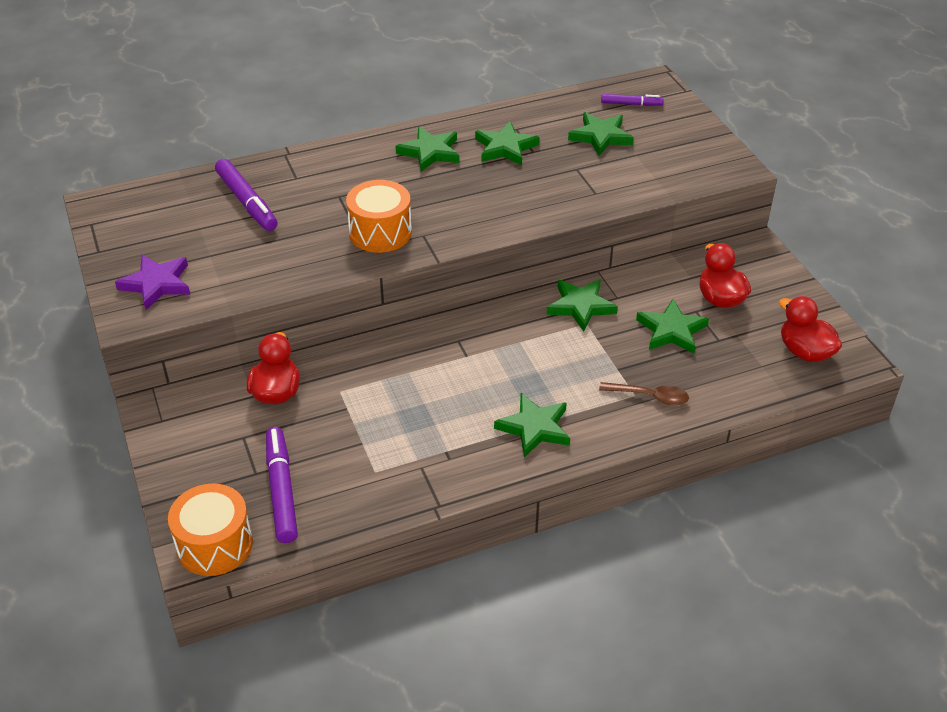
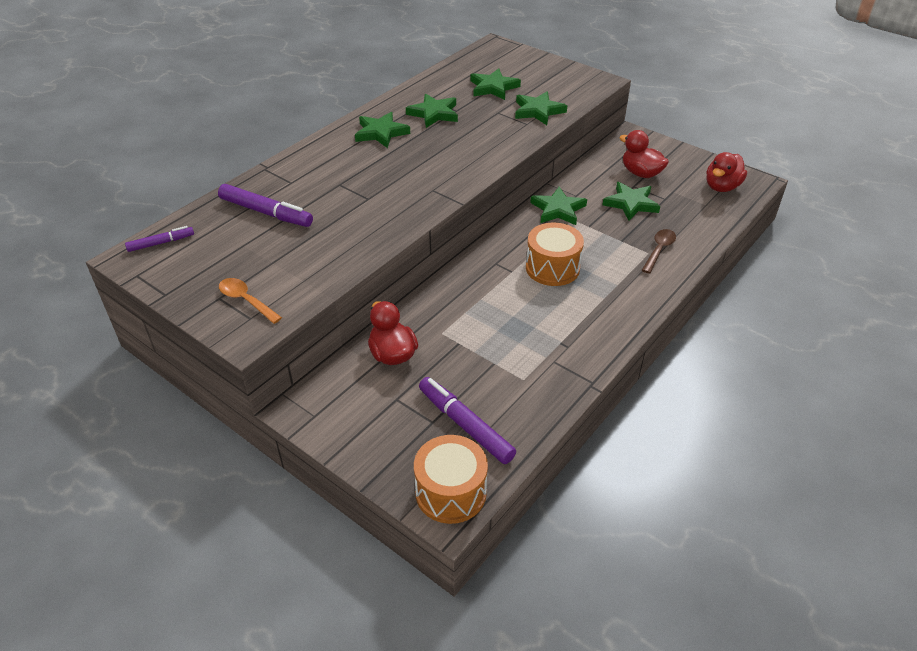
camera: 30 degrees left, 0 degrees up
(157, 284) = (246, 300): purple star -> orange spoon
(380, 232) = (398, 199): orange drum -> orange drum (552, 268)
(534, 428) = (605, 301): green star -> green star (538, 111)
(631, 104) = (493, 62): purple marker -> purple marker (161, 243)
(650, 397) = (659, 250): brown spoon -> brown spoon turned 45 degrees counterclockwise
(805, 352) = (721, 187): red duck -> red duck turned 75 degrees counterclockwise

